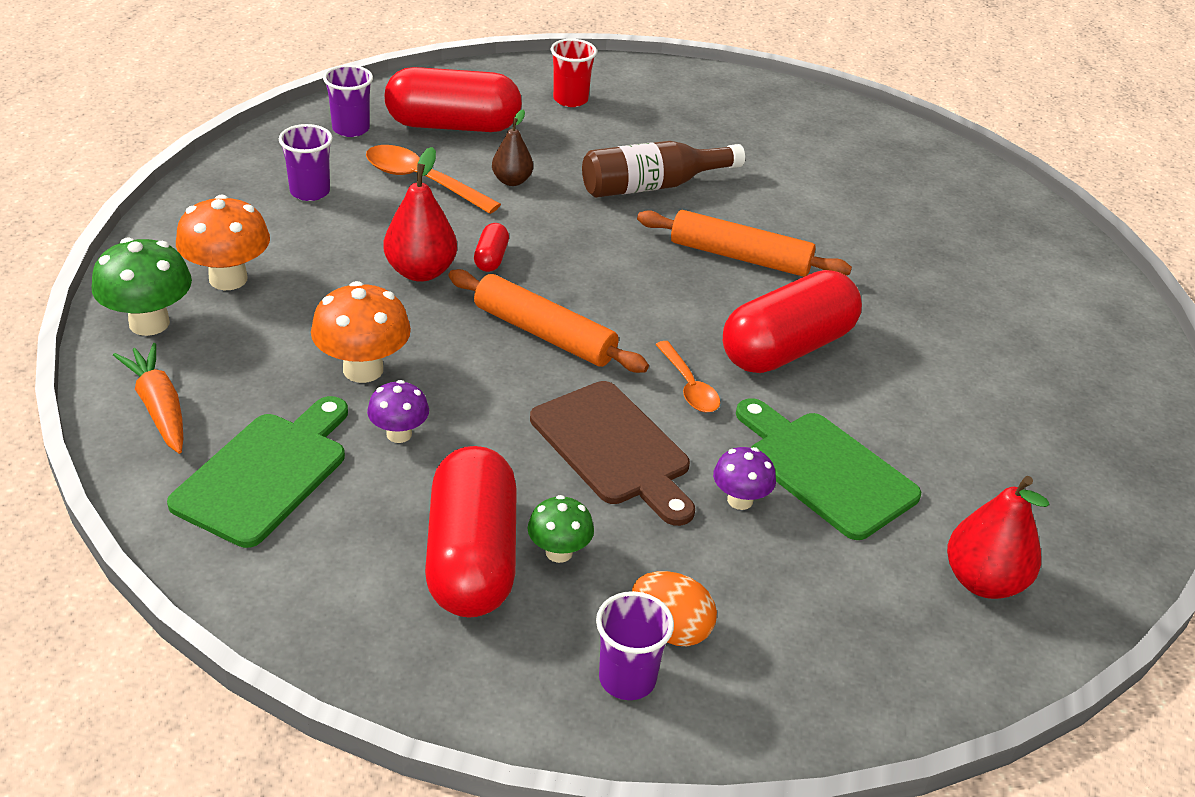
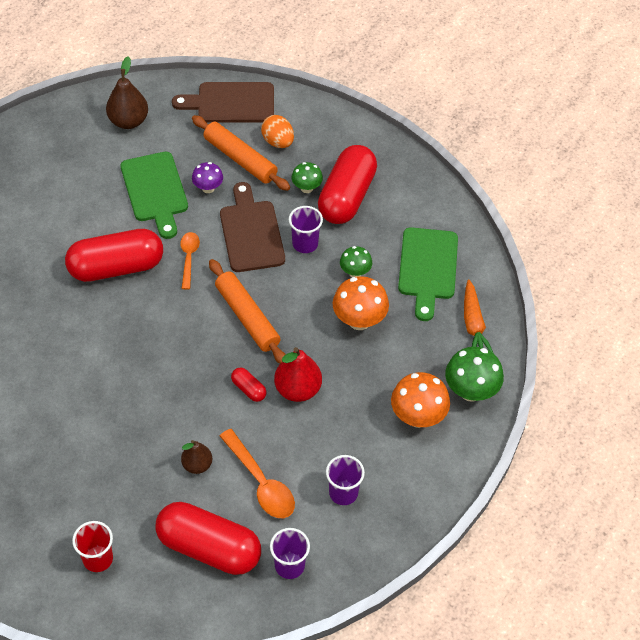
camera: 155 degrees left, 15 degrees up
(265, 473) = (428, 268): green cutting board -> green cutting board turned 45 degrees counterclockwise
(399, 434) = (355, 272): purple mushroom -> green mushroom
(491, 258) = (248, 389): red capsule -> red capsule turned 75 degrees counterclockwise
(627, 679) = (307, 129): purple cup -> purple cup (305, 244)
(652, 186) = (101, 431): brown bottle -> none
(740, 257) = (90, 345): orange rolling pin -> orange rolling pin (240, 159)
(824, 687) = (231, 103): none -> brown cutting board
(983, 581) = (128, 121): red pear -> brown pear

